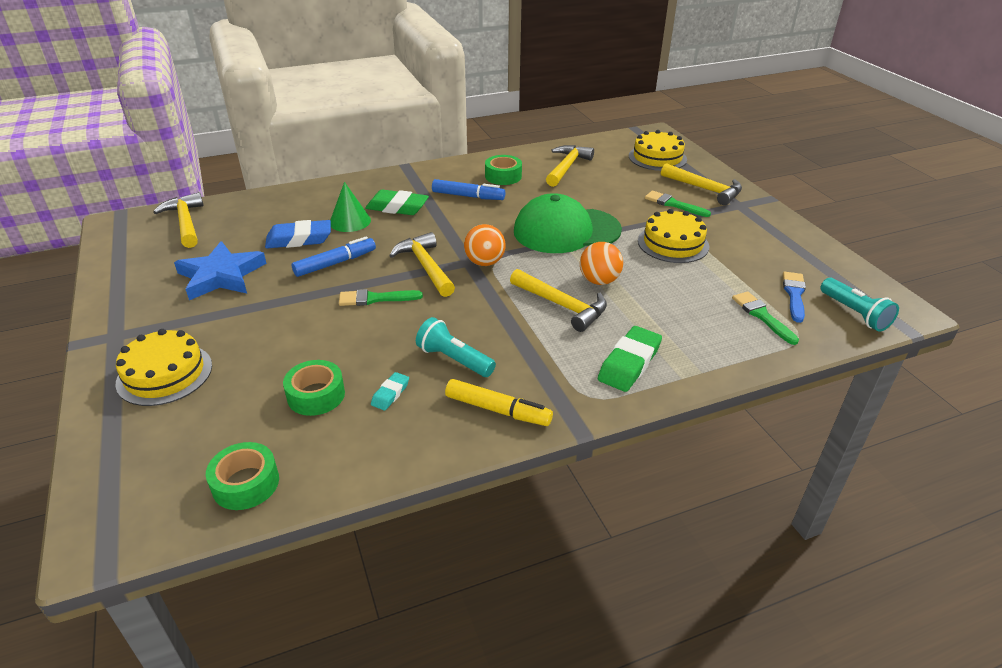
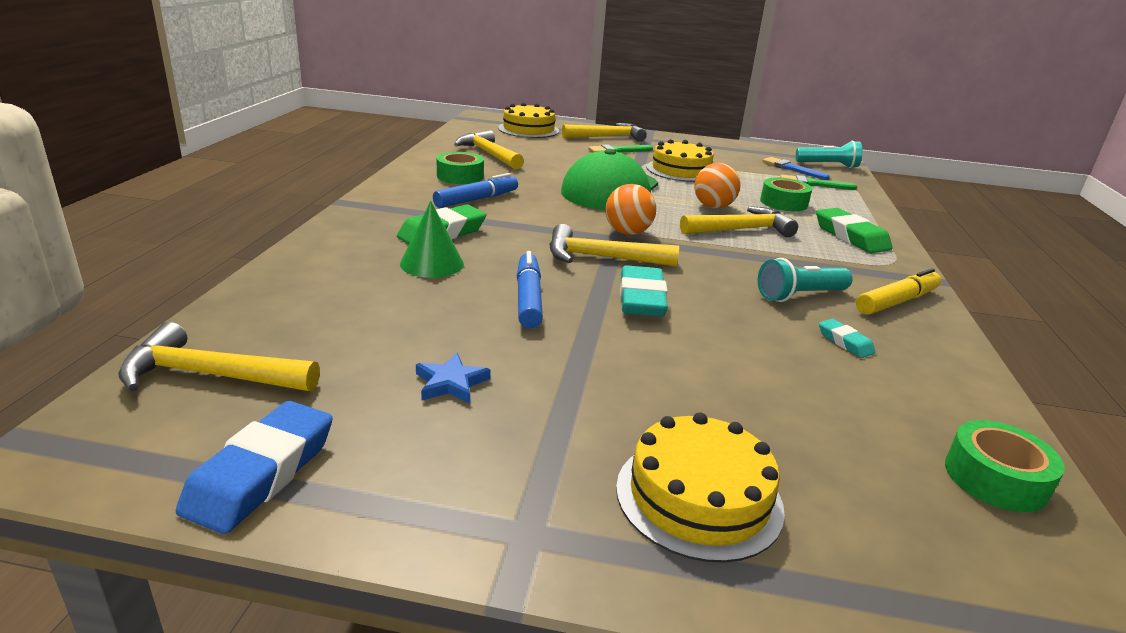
camera: 60 degrees left, 10 degrees down
(221, 276) = (451, 383): blue star -> blue star, size x0.48
(299, 239) = (429, 303): blue eraser -> blue eraser (261, 473)
(316, 395) = (825, 385): green tape -> green tape (783, 203)
(375, 298) = (641, 299): green brush -> turquoise eraser

